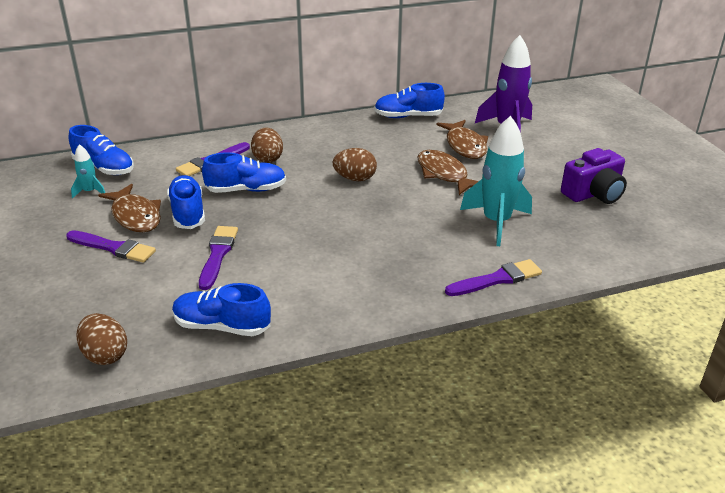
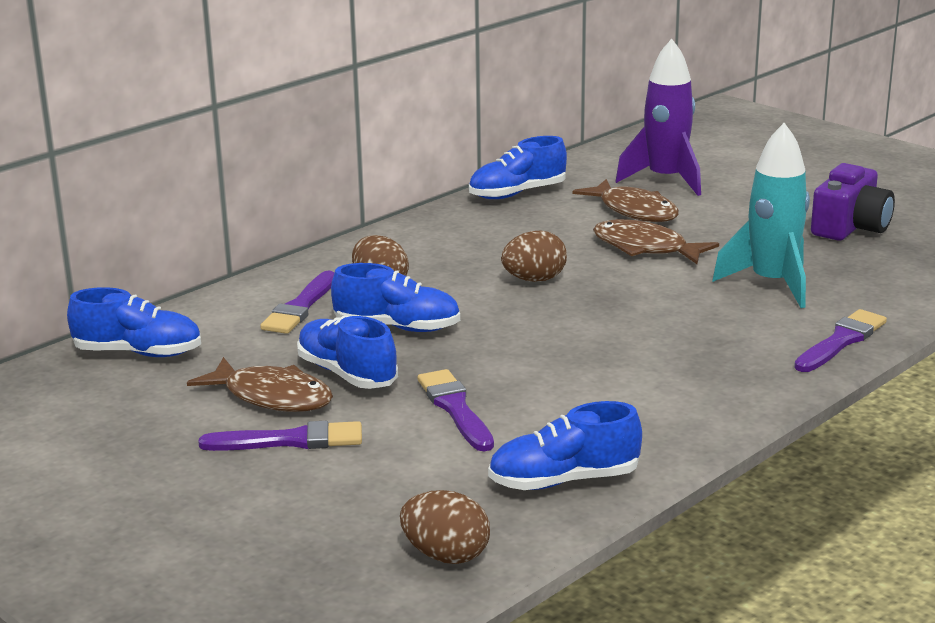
camera: 25 degrees left, 10 degrees down
(90, 192) = (157, 386): turquoise rocket -> none
(246, 190) = (397, 327): blue shoe -> blue shoe turned 45 degrees clockwise

